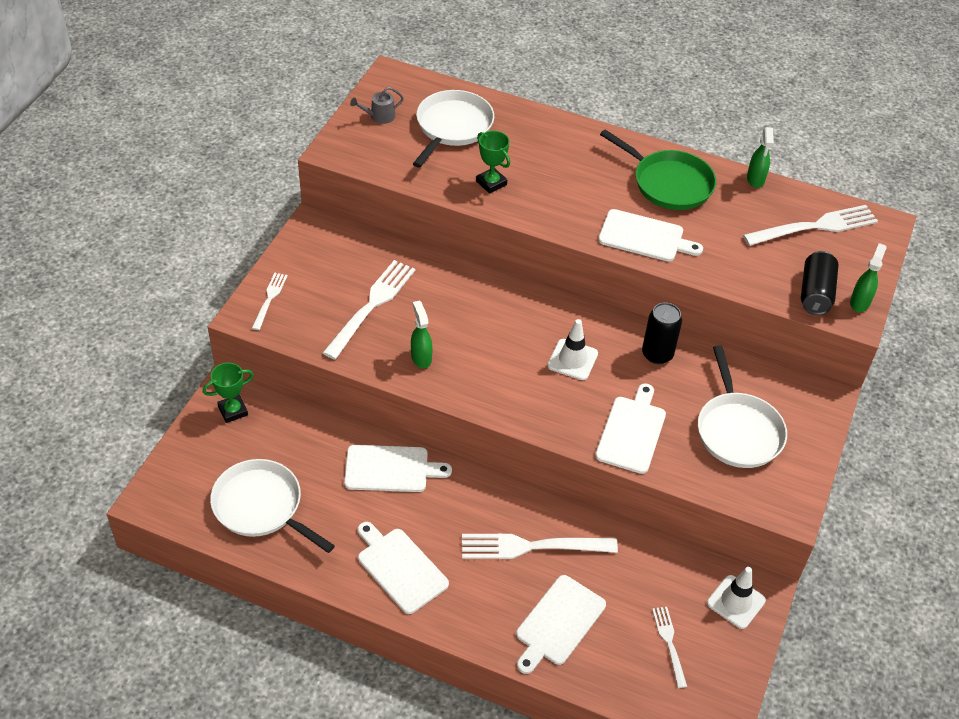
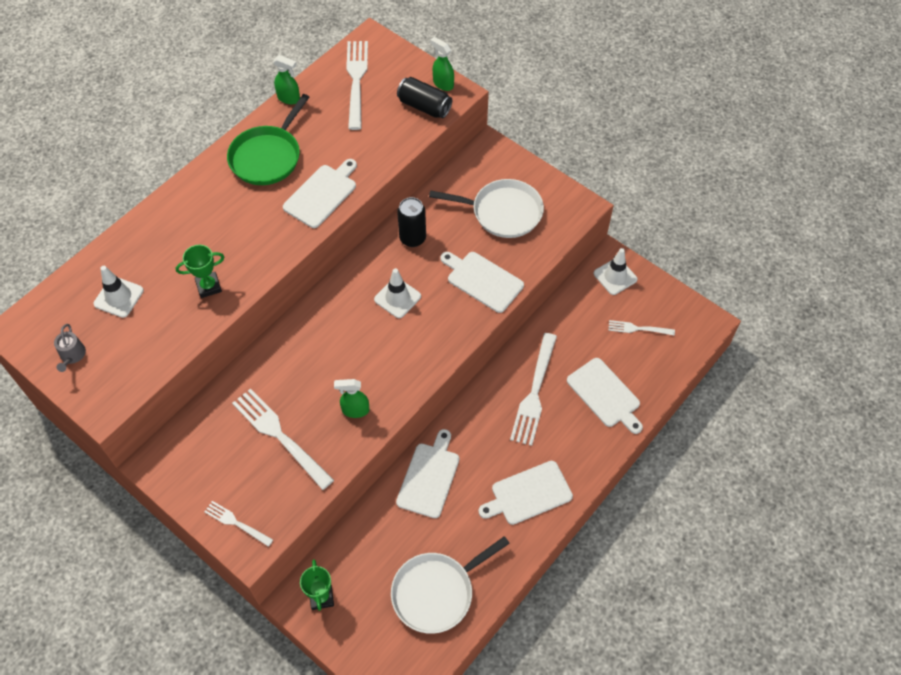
camera: 70 degrees left, 10 degrees up
(452, 127) = (118, 297): white pan -> white traffic cone
(669, 183) = (267, 157): green pan -> green pan turned 150 degrees clockwise

